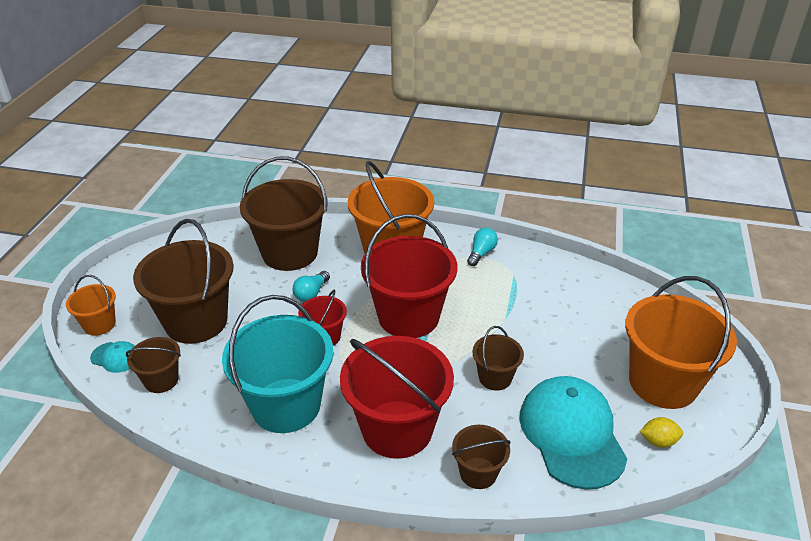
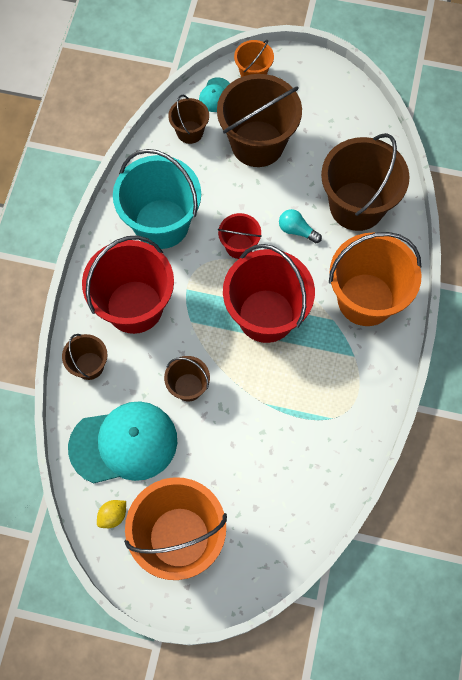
camera: 90 degrees right, 30 degrees up
(481, 253) = (366, 388): turquoise light bulb -> none
(658, 441) = (113, 516): yellow lemon -> yellow lemon turned 45 degrees clockwise

